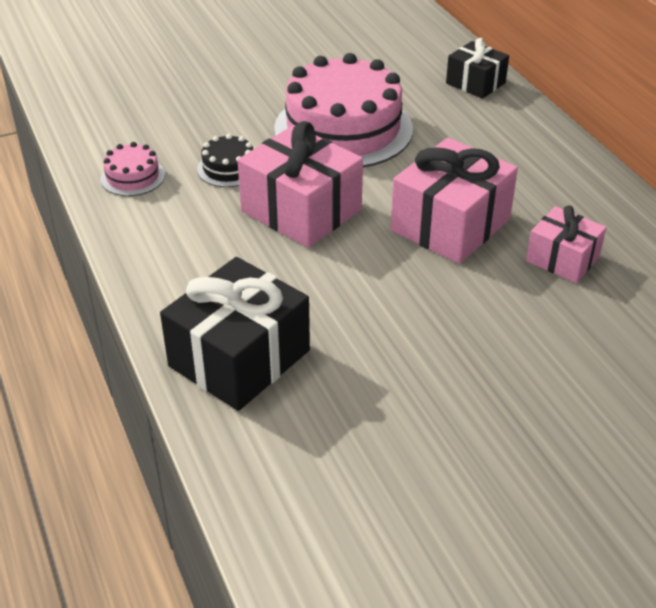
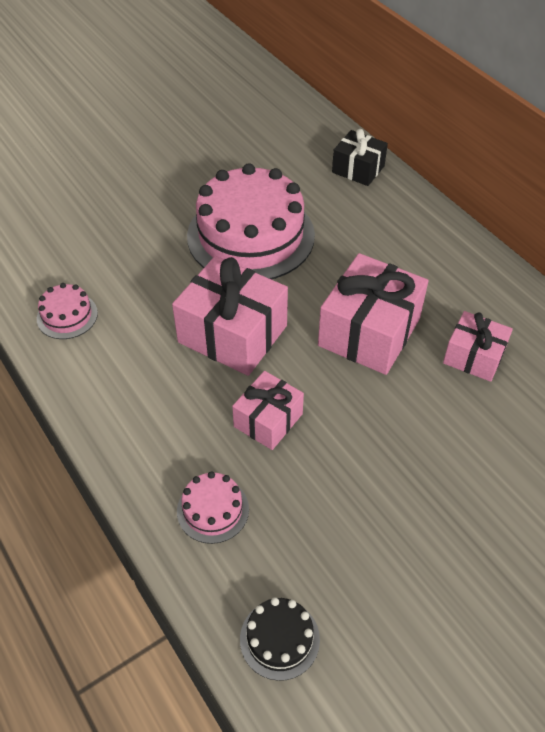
camera: 10 degrees left, 10 degrees up
(228, 168) = (155, 294): black cake -> black cake (279, 639)
(239, 358) = (213, 510): black gift -> pink cake
(319, 288) = (268, 420): none -> pink gift

